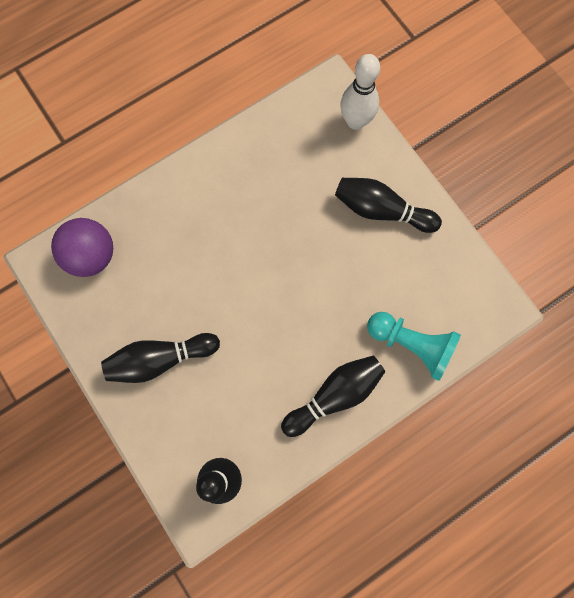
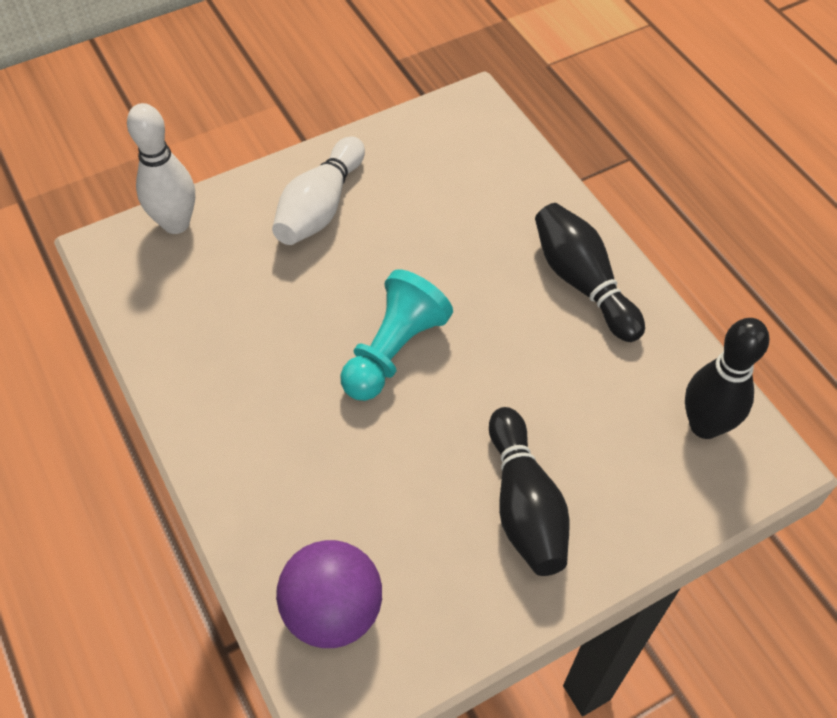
camera: 85 degrees left, 20 degrees down
(381, 210) = (320, 207): black bowling pin -> white bowling pin
(411, 345) = (515, 194): turquoise pawn -> turquoise pawn (393, 351)

